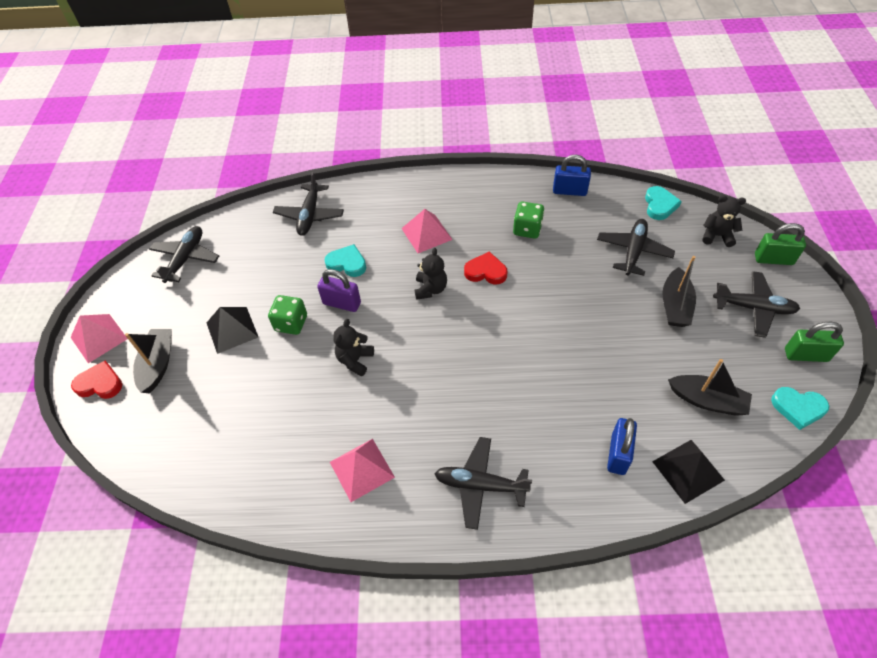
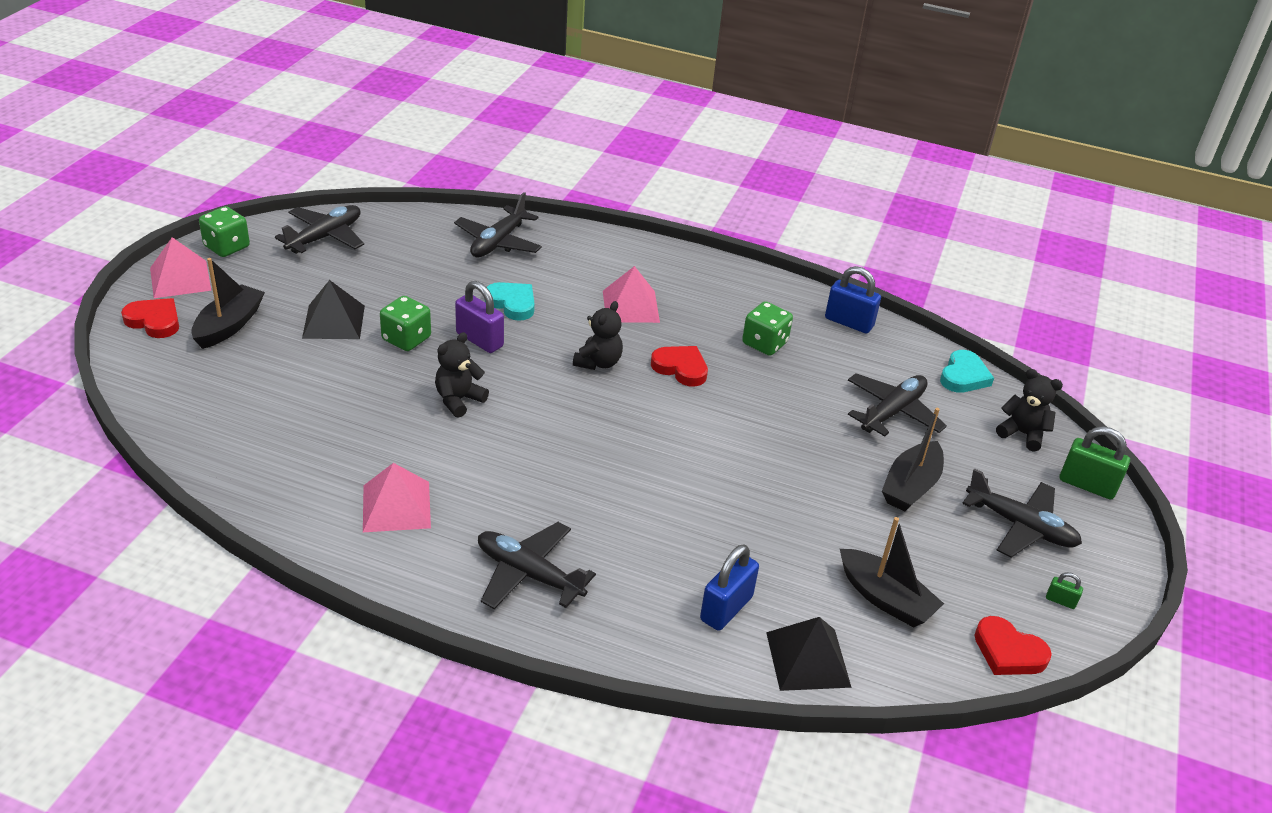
camera: 15 degrees right, 15 degrees down
(118, 295) = (227, 247): none -> green dice
(798, 408) = (1008, 652): turquoise heart -> red heart
(806, 355) = (1060, 601): green padlock -> green padlock, size x0.48

